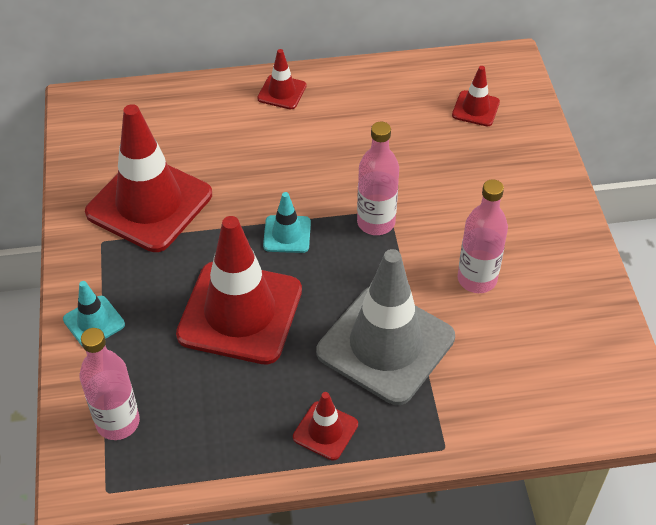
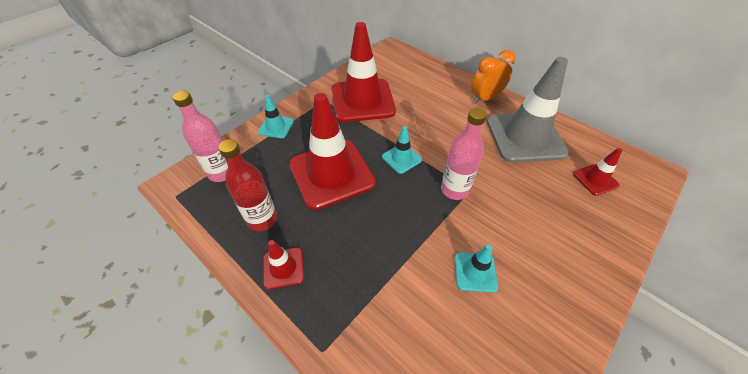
camera: 50 degrees right, 0 degrees up
(240, 417) = (262, 219): none -> red bottle
(282, 92) = (485, 98): red traffic cone -> orange clock
(385, 345) = (373, 256): grey traffic cone -> grey traffic cone (525, 137)
(477, 279) = (475, 272): pink bottle -> turquoise traffic cone

